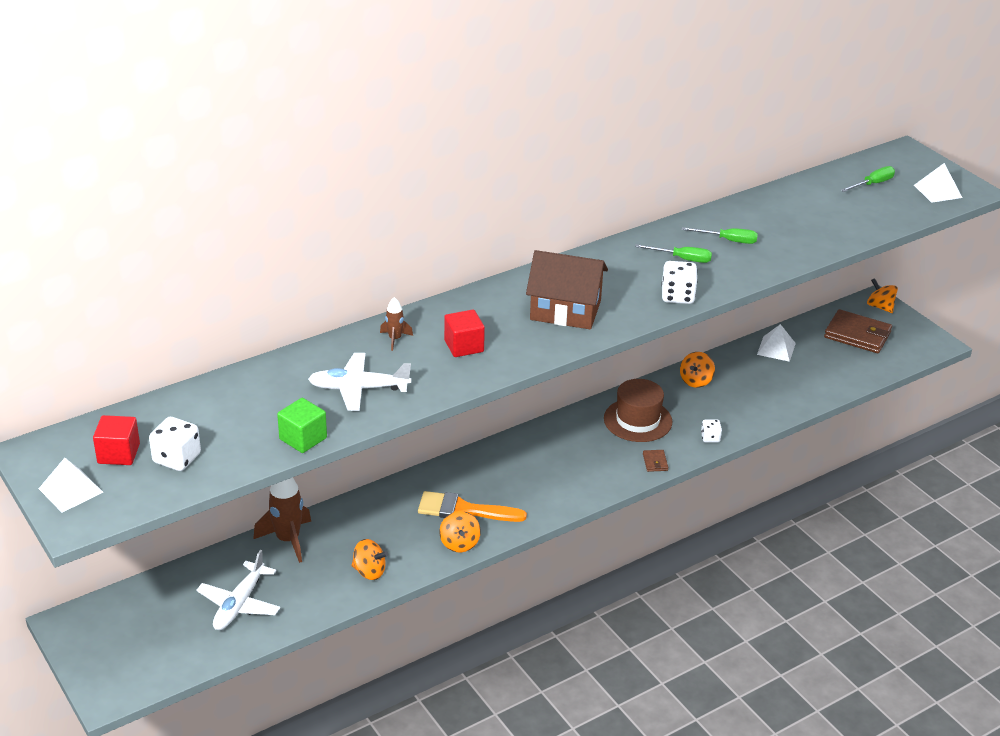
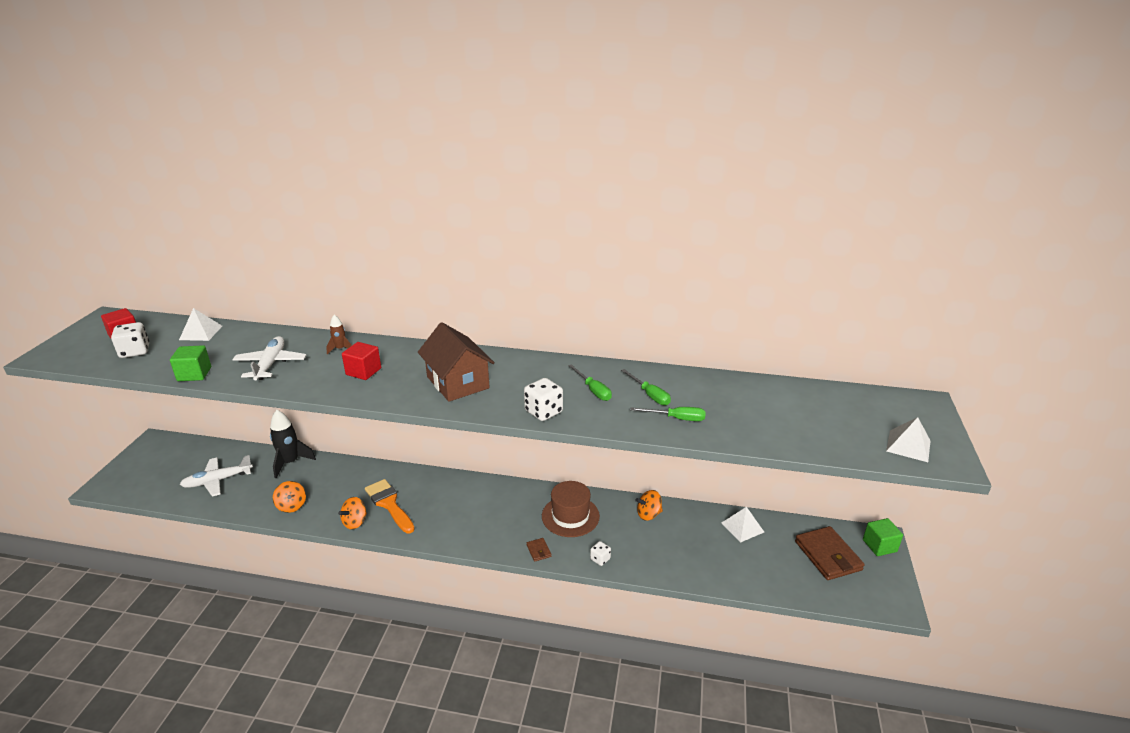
camera: 45 degrees right, 5 degrees down
(70, 490) = (75, 341): white pyramid -> white pyramid (201, 332)
(288, 540) = (290, 462): brown rocket -> black rocket
(359, 389) = (270, 364): white plane -> white plane turned 45 degrees clockwise
(655, 462) = (539, 551): brown wallet -> brown wallet turned 60 degrees counterclockwise
(872, 184) = (848, 412): green screwdriver -> green screwdriver (676, 418)
(880, 307) = (879, 546): orange spinning top -> green cube

